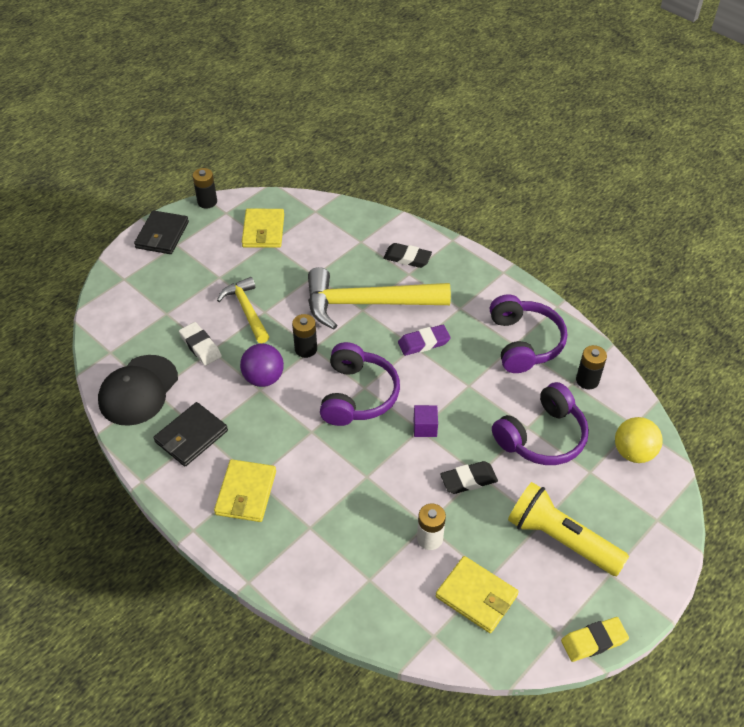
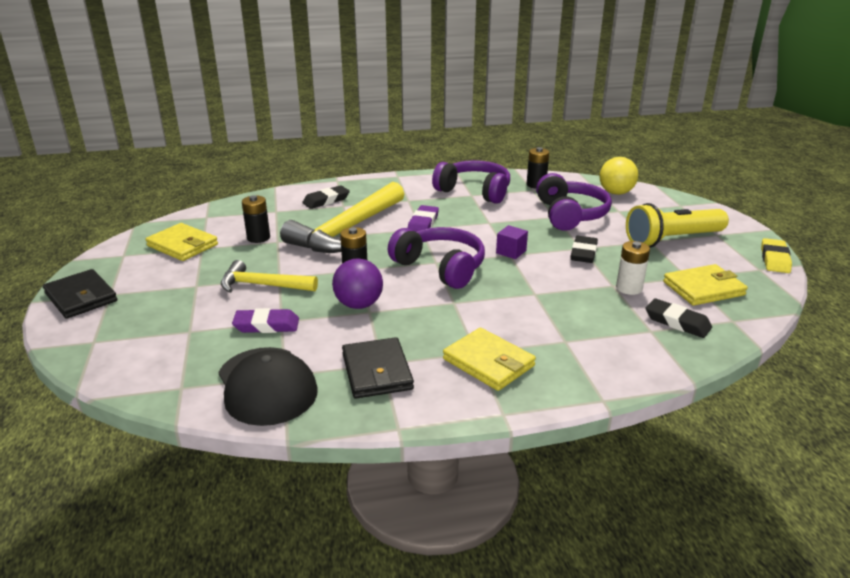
camera: 55 degrees left, 20 degrees down
(200, 346) = (266, 325): white eraser -> purple eraser
(207, 202) = (90, 259): black battery -> black battery (258, 238)
(397, 594) = (677, 322): none -> black eraser

